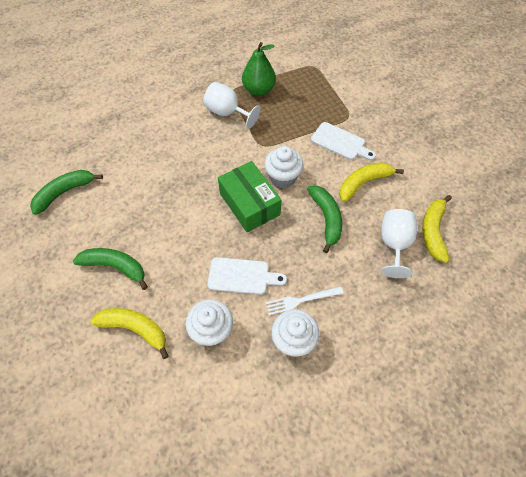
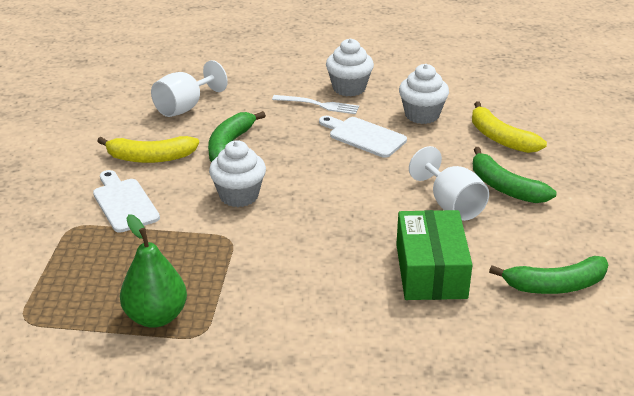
camera: 150 degrees left, 25 degrees down
(227, 113) = (239, 301): white goblet -> white goblet (451, 205)
(249, 204) = (304, 186): green box -> green box (430, 271)
(433, 231) = (134, 102): yellow banana -> none

